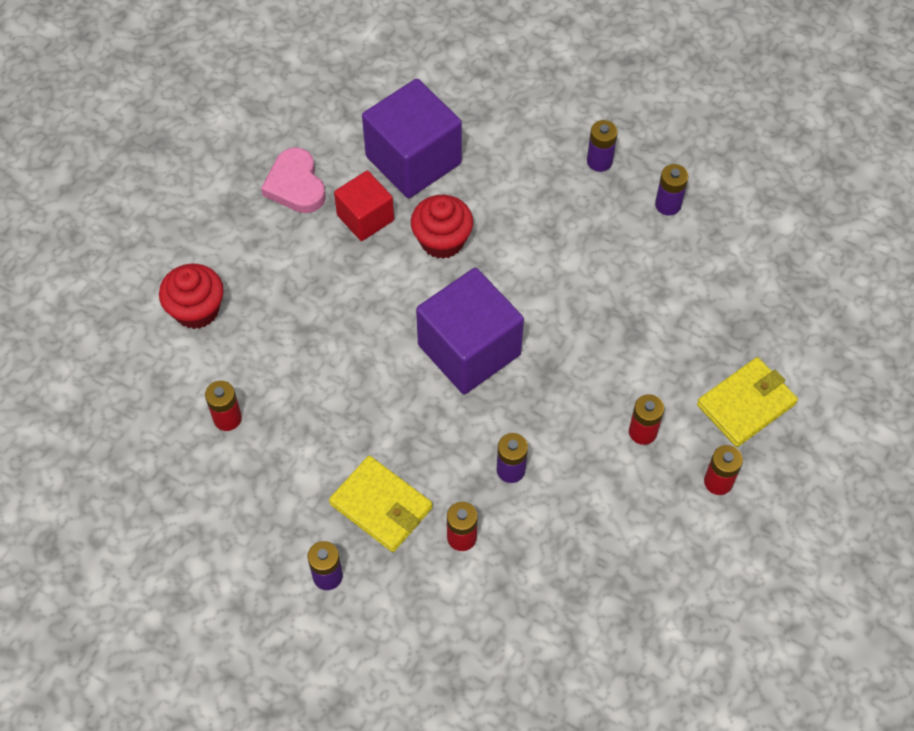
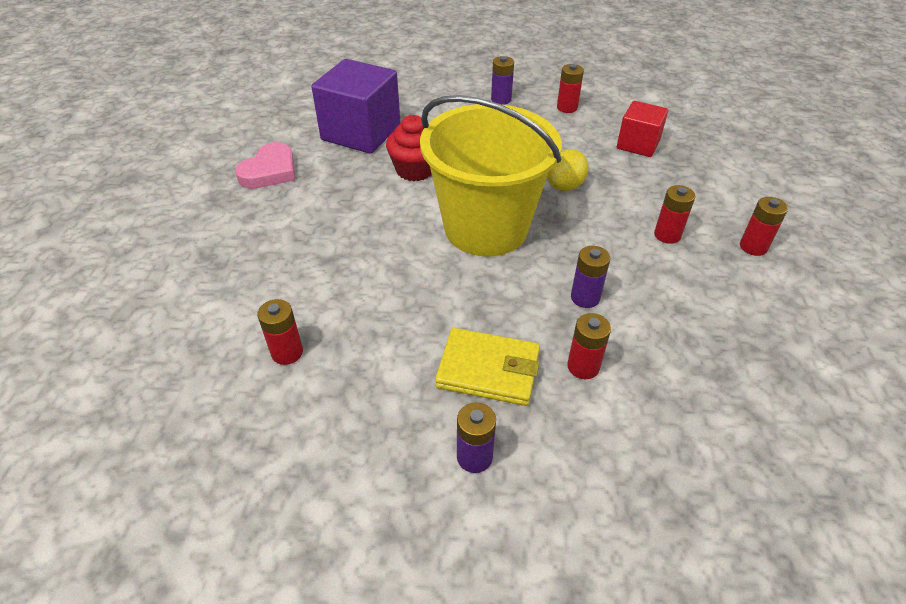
camera: 25 degrees left, 15 degrees down
(196, 310) = (214, 277): red cupcake -> none
(295, 185) = (270, 171): pink heart -> pink heart turned 105 degrees counterclockwise
(365, 218) = (342, 174): red cube -> red cube (638, 144)
(469, 350) = (486, 228): purple cube -> yellow bucket
(584, 325) = (565, 186): none -> yellow lemon
(668, 205) = (567, 107): purple battery -> red battery
(746, 404) = (724, 194): yellow wallet -> none

